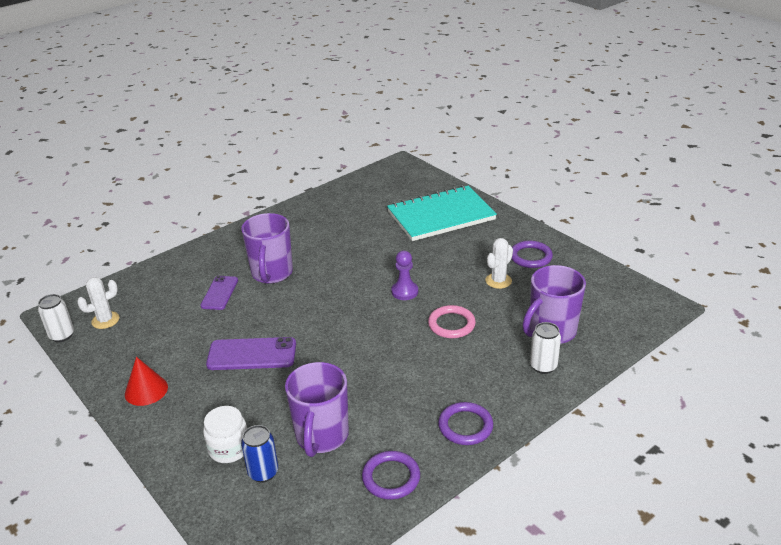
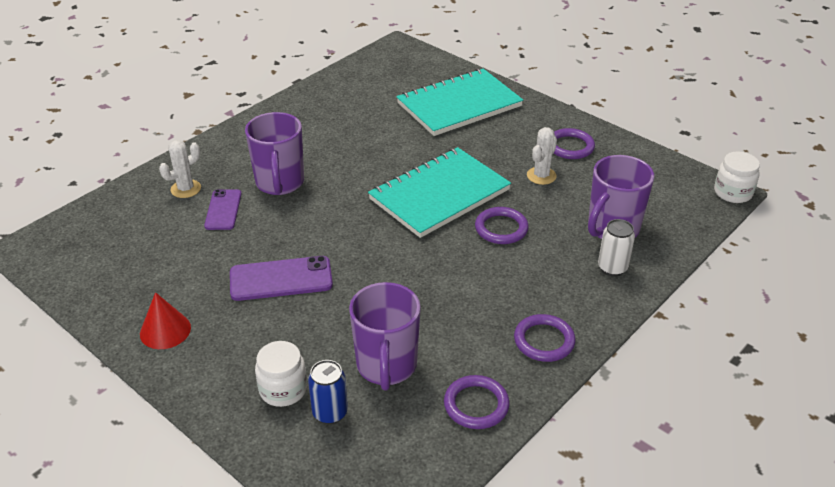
camera: 10 degrees left, 5 degrees up
(62, 335) = (42, 273): white can -> none
(105, 320) = (92, 251): white cactus -> white cactus (186, 189)
(405, 292) = (439, 195): purple pawn -> turquoise notebook
(451, 324) = (501, 228): pink ring -> purple ring
(671, 306) = (732, 193): none -> white jar

